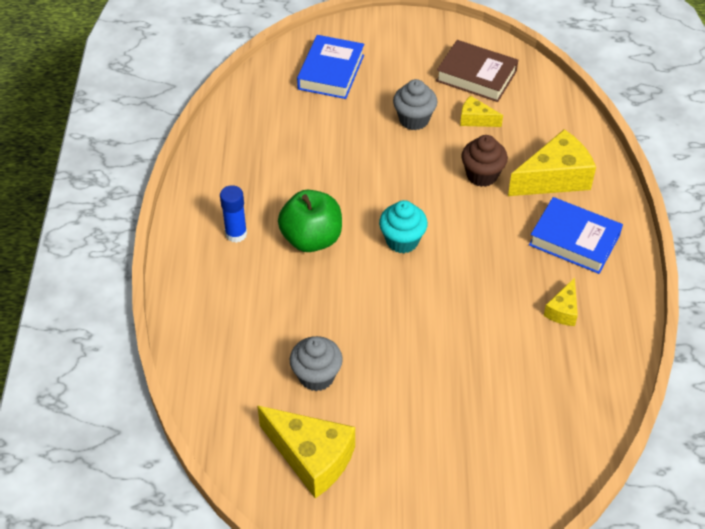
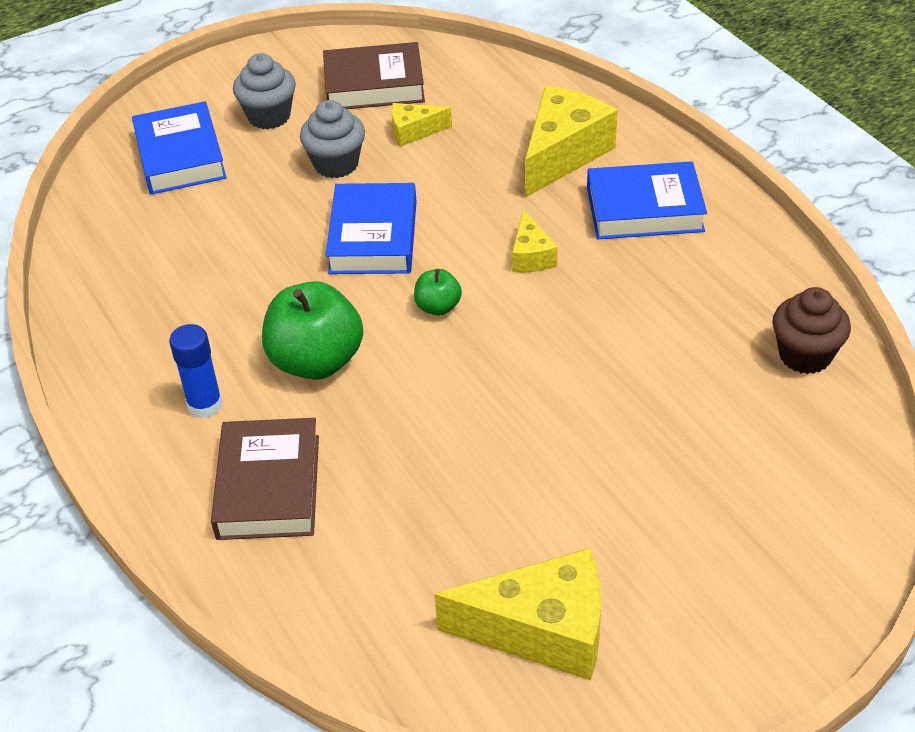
camera: 30 degrees left, 5 degrees down
(234, 298) = (269, 486): none -> brown book
(316, 376) = (463, 524): grey cupcake -> grey cupcake (269, 116)
(399, 178) = (373, 237): none -> blue book
(402, 241) = (438, 307): turquoise cupcake -> green apple
(482, 175) = (474, 188): brown cupcake -> brown cupcake (805, 355)
(563, 310) = (699, 291): yellow cheese -> yellow cheese (531, 256)

